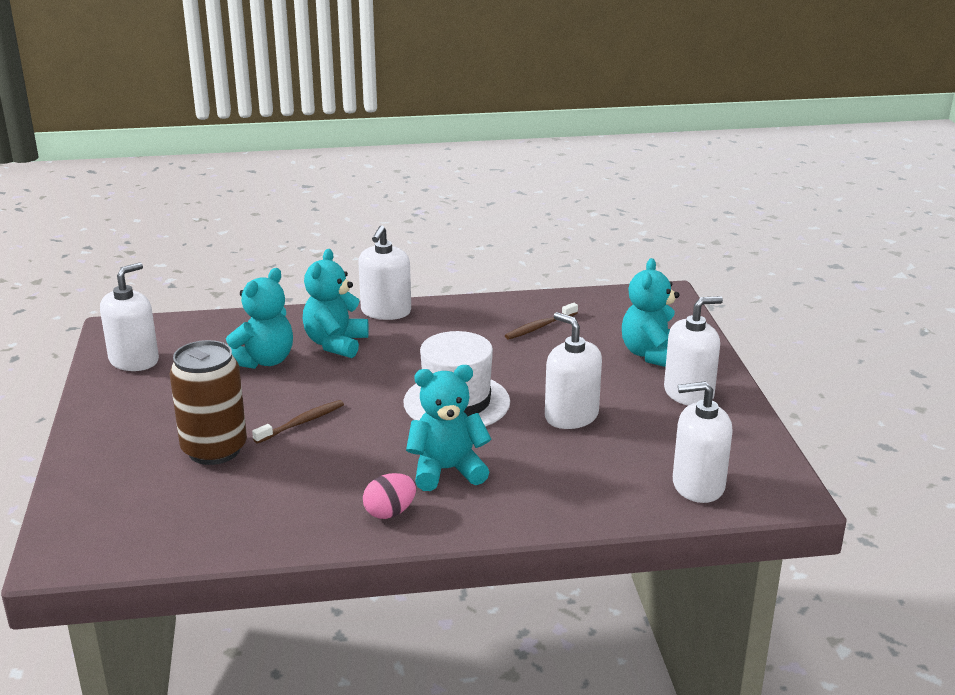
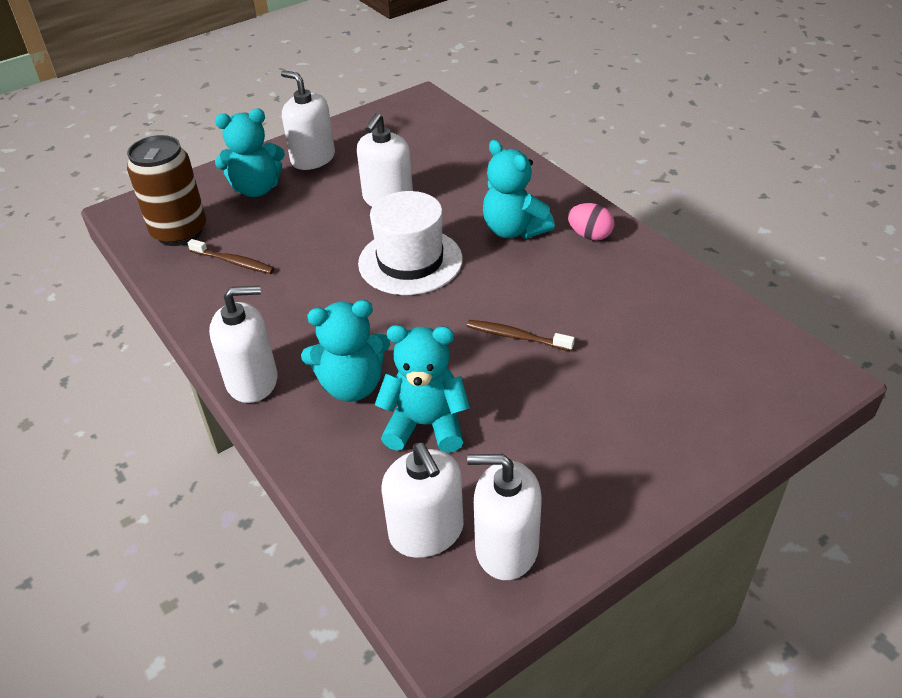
camera: 115 degrees left, 15 degrees up
(214, 450) = (606, 370): brown can -> brown can (179, 232)
(698, 485) = (438, 129): white soap dispenser -> white soap dispenser (426, 532)

